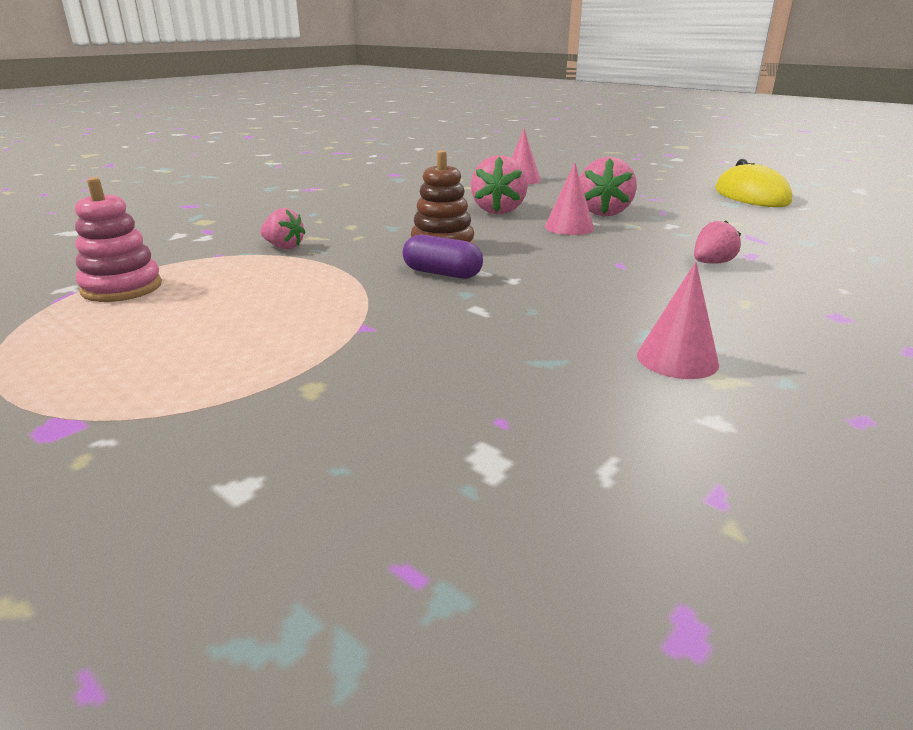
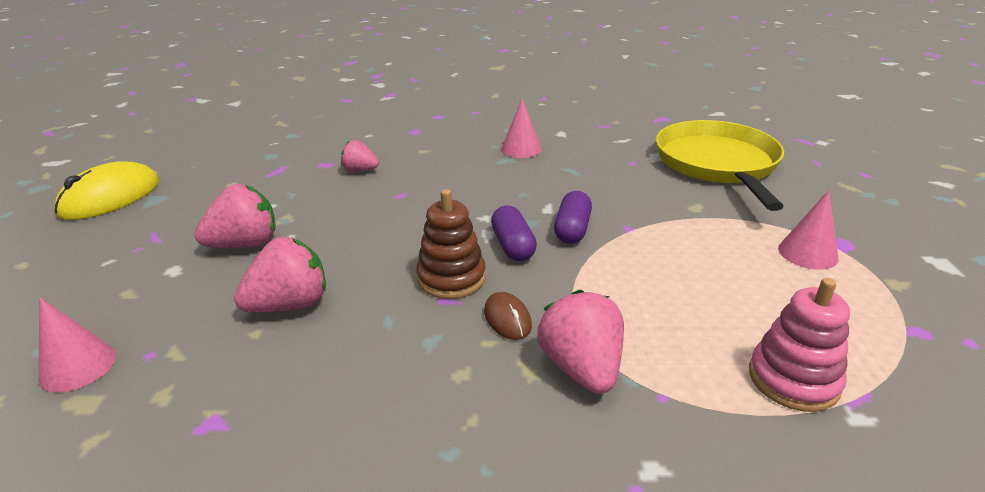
camera: 130 degrees left, 5 degrees up
(284, 247) = (581, 368): pink strawberry -> pink strawberry, size x1.64
(356, 506) = (717, 164): none -> yellow pan
(365, 246) = (507, 319): none -> brown mouse
(417, 303) = (572, 230): none -> purple capsule
(569, 227) = (320, 243): pink cone -> pink cone (807, 253)

